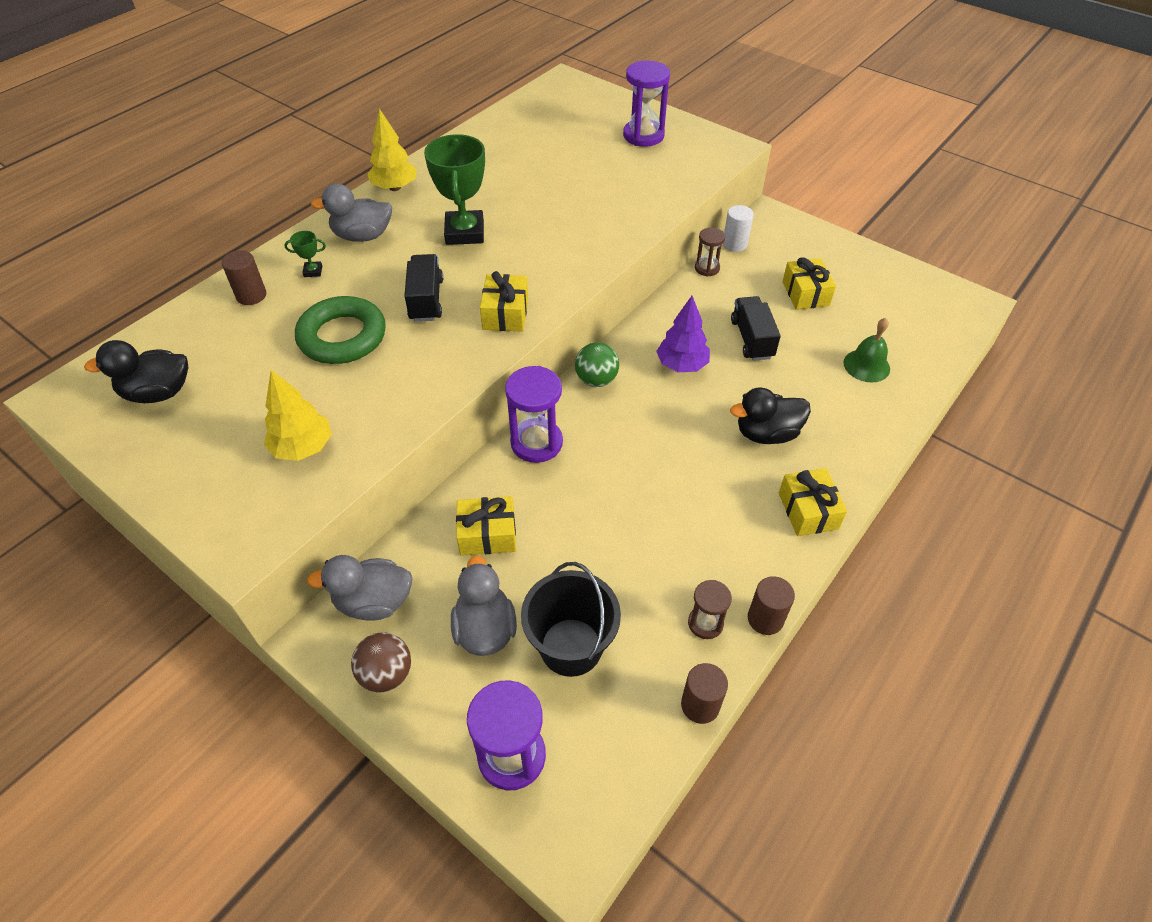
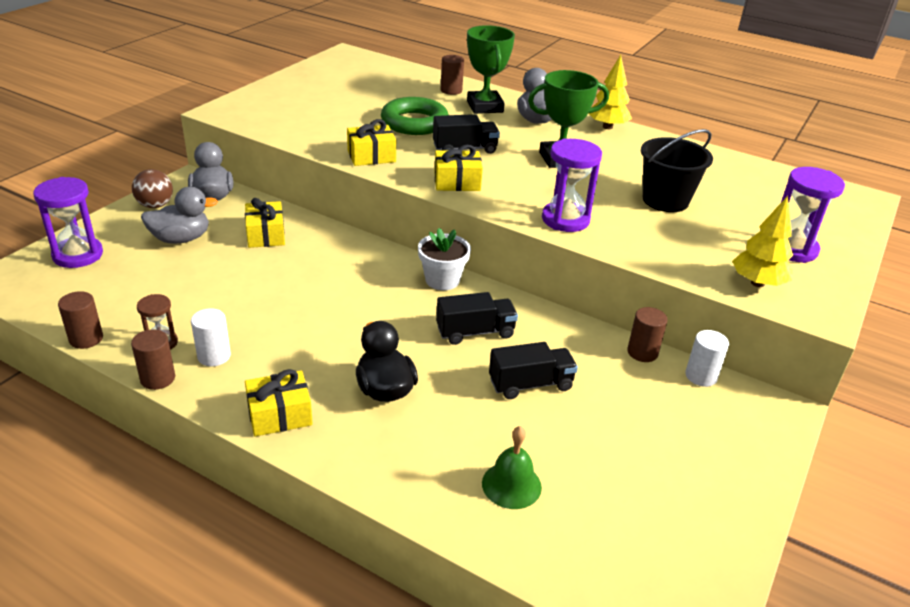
camera: 80 degrees right, 15 degrees down
(158, 393) = (351, 76): black duck -> none
(303, 448) = (303, 120): yellow tree -> yellow tree (757, 283)
(313, 271) = (485, 107): green trophy -> green trophy, size x2.35
(536, 443) = (361, 252): purple hourglass -> purple hourglass (565, 219)
(571, 647) = (156, 276): black bucket -> black bucket (665, 200)
(596, 380) = (442, 280): green ball -> white flower pot
(682, 365) = (475, 332): purple tree -> black truck
(707, 268) = (642, 352): brown hourglass -> brown cylinder
(726, 570) = (214, 356): none -> white cylinder
(805, 293) = (632, 436): yellow gift -> yellow gift (371, 156)

